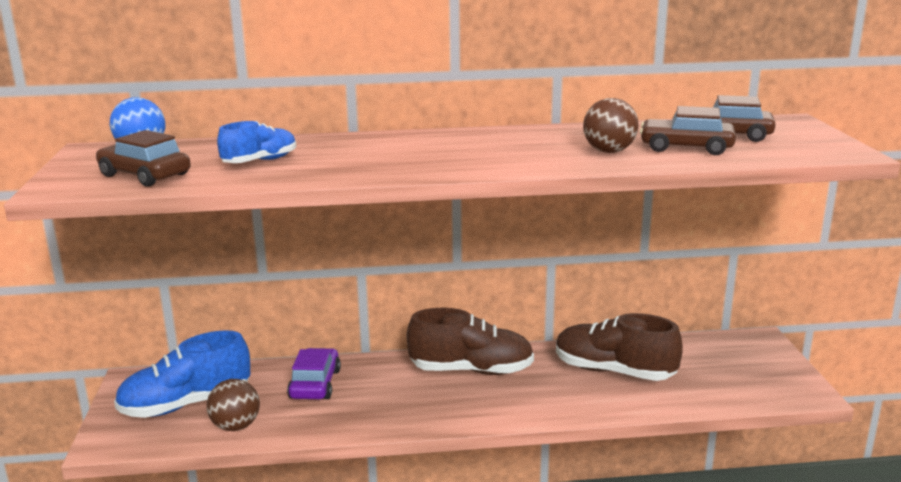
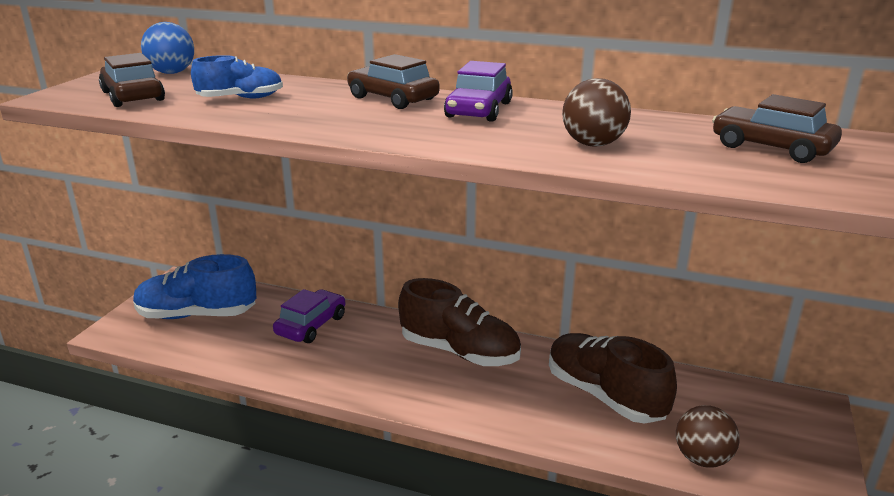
camera: 25 degrees right, 5 degrees up
(236, 426) = (215, 347): brown ball -> brown ball (702, 458)
(486, 140) = (479, 110): none -> purple car
(686, 147) = (695, 155): brown car -> brown car (392, 98)

